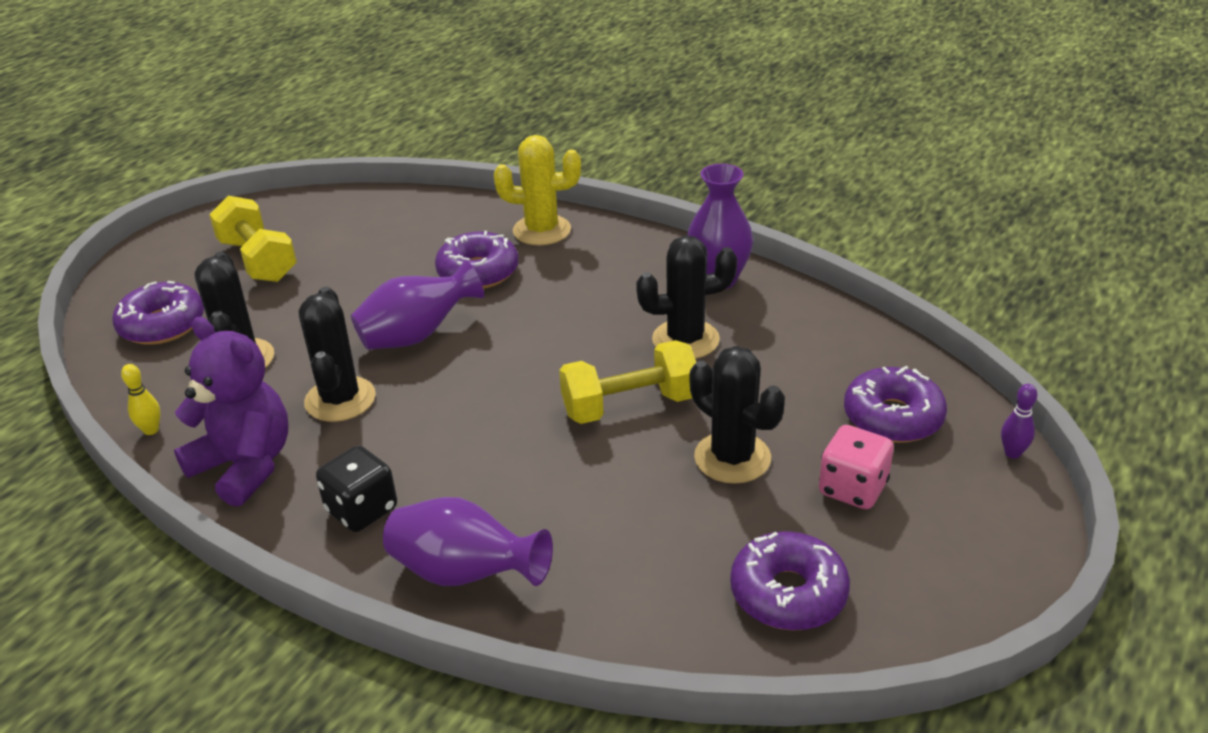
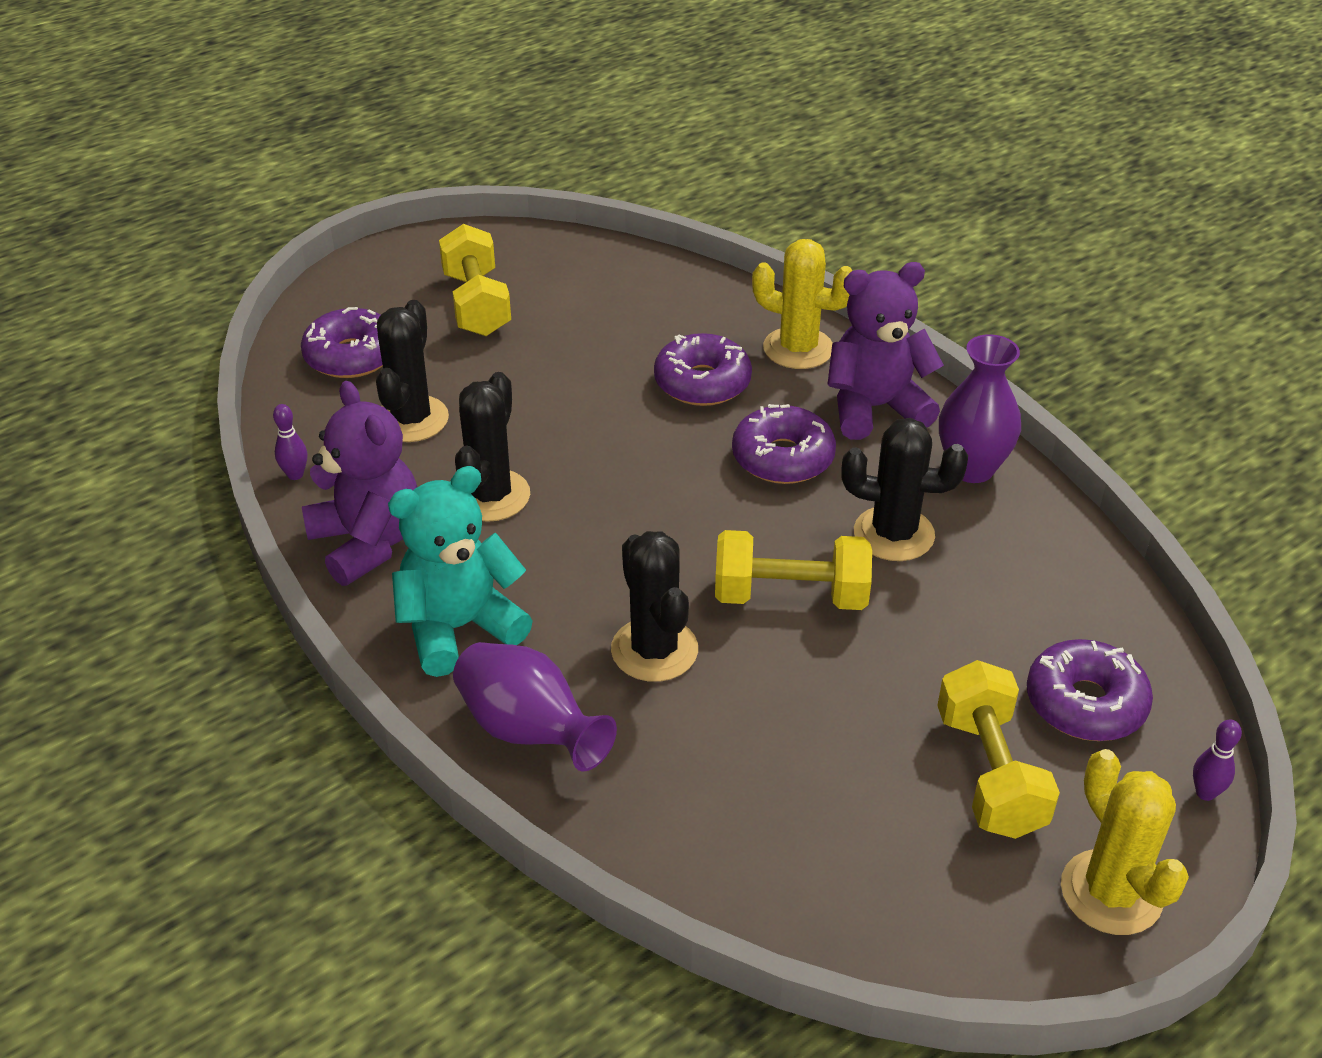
camera: 20 degrees right, 5 degrees up
(151, 430) = (295, 475): yellow bowling pin -> purple bowling pin
(362, 510) = (459, 628): black dice -> turquoise teddy bear
(417, 335) = (602, 443): purple vase -> none
(623, 257) = (875, 408): none -> purple teddy bear
(732, 458) = (872, 693): black cactus -> black cactus (654, 650)
(788, 593) = (851, 868): purple donut -> purple donut (782, 458)
(852, 488) = (989, 773): pink dice -> yellow dumbbell
(989, 545) = (1111, 892): none -> yellow cactus

